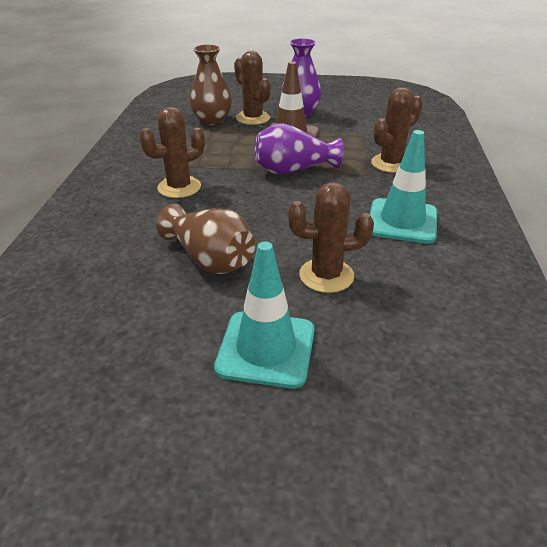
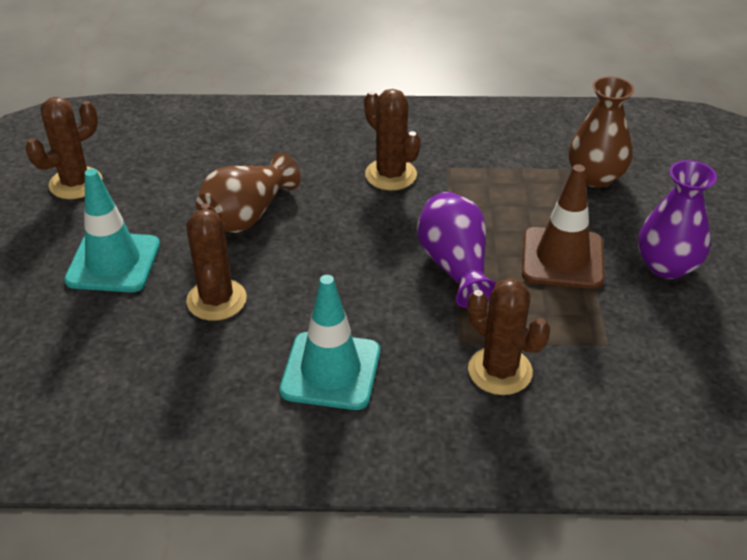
camera: 85 degrees right, 5 degrees up
(253, 118) = (619, 215): brown cactus -> brown cactus (76, 183)

